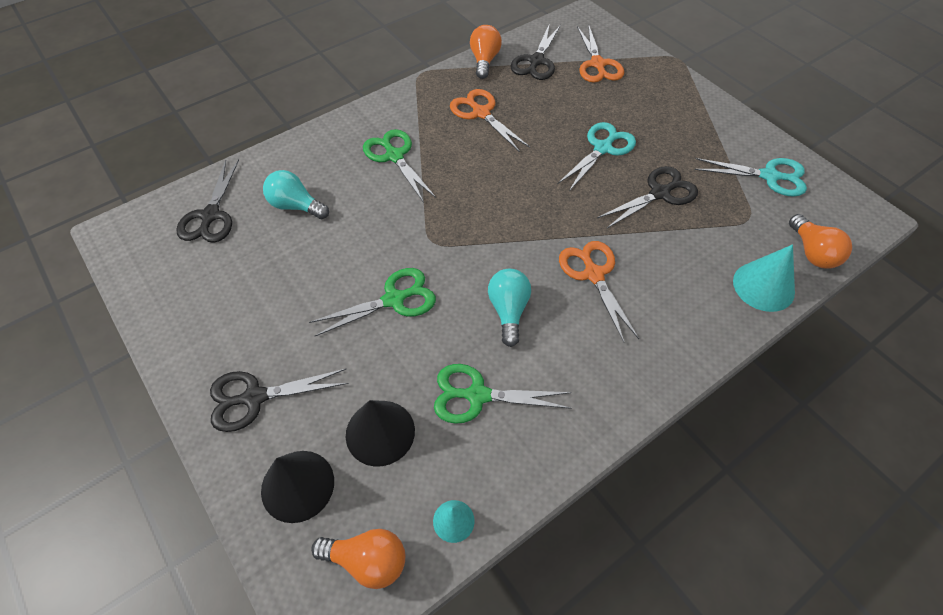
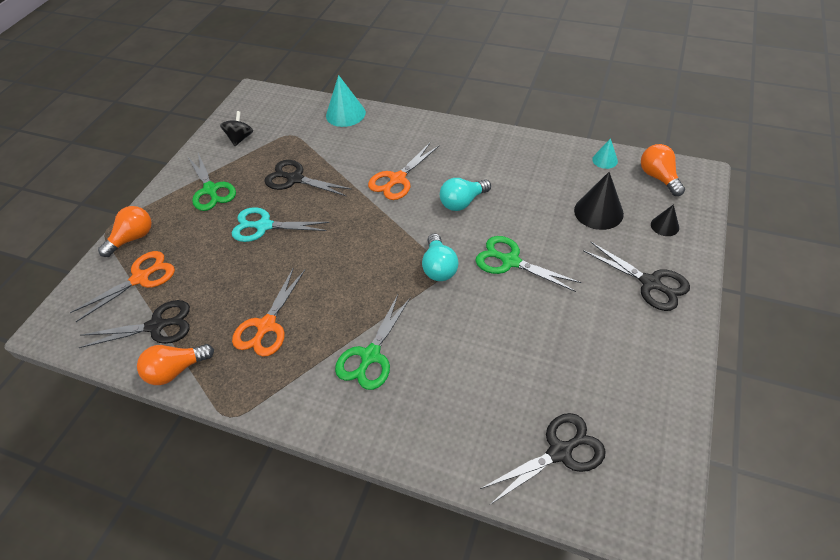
camera: 120 degrees left, 5 degrees down
(296, 206) = (488, 389): turquoise light bulb -> turquoise light bulb (439, 267)
(297, 485) = (664, 226): black cone -> black cone, size x0.55
(477, 395) = (532, 186): green scissors -> green scissors (210, 190)
(769, 176) = (240, 138): turquoise scissors -> black spinning top
(812, 252) = (302, 105): orange light bulb -> orange light bulb (133, 238)

